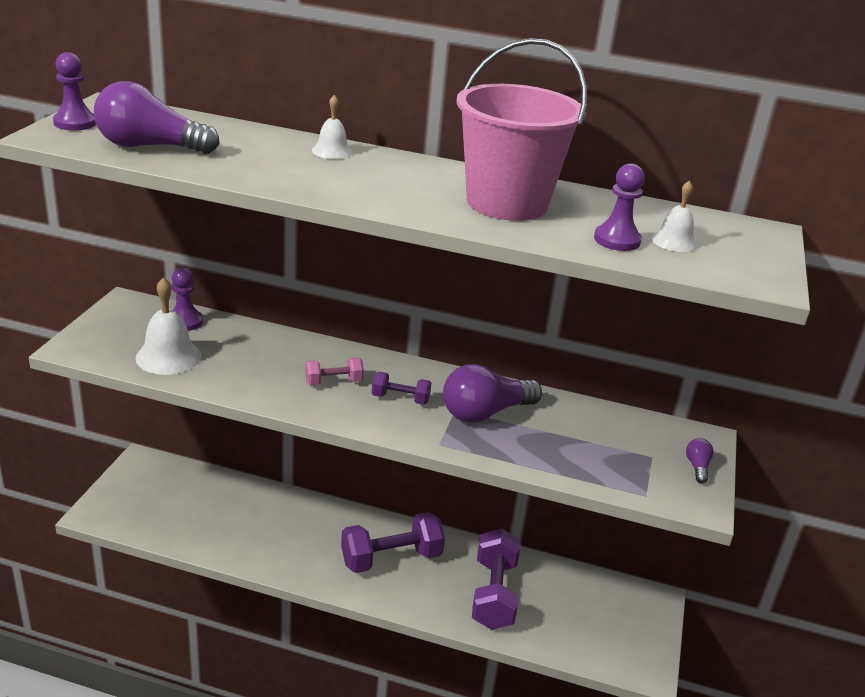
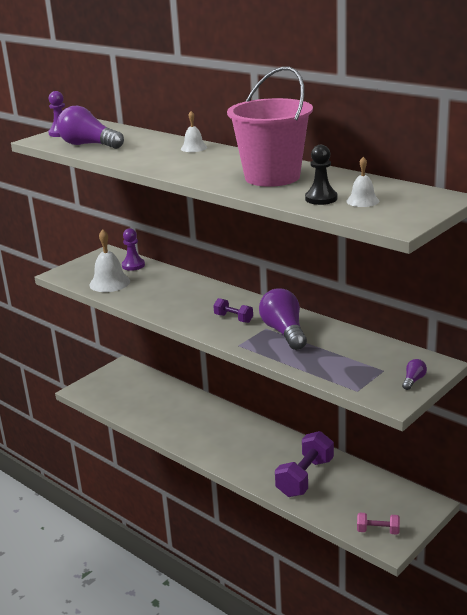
camera: 30 degrees right, 5 degrees down
(333, 382) = (198, 305): pink dumbbell -> pink dumbbell (378, 531)
(391, 558) = (247, 444): purple dumbbell -> none
(485, 413) = (284, 332): purple light bulb -> purple light bulb turned 75 degrees clockwise
(617, 240) = (321, 199): purple pawn -> black pawn

